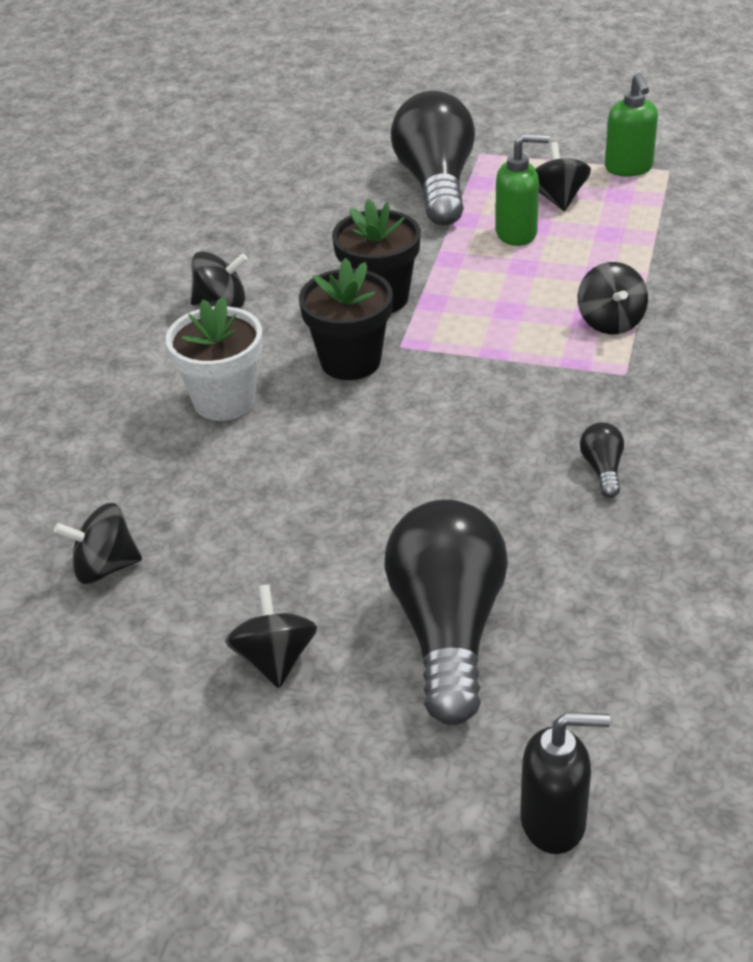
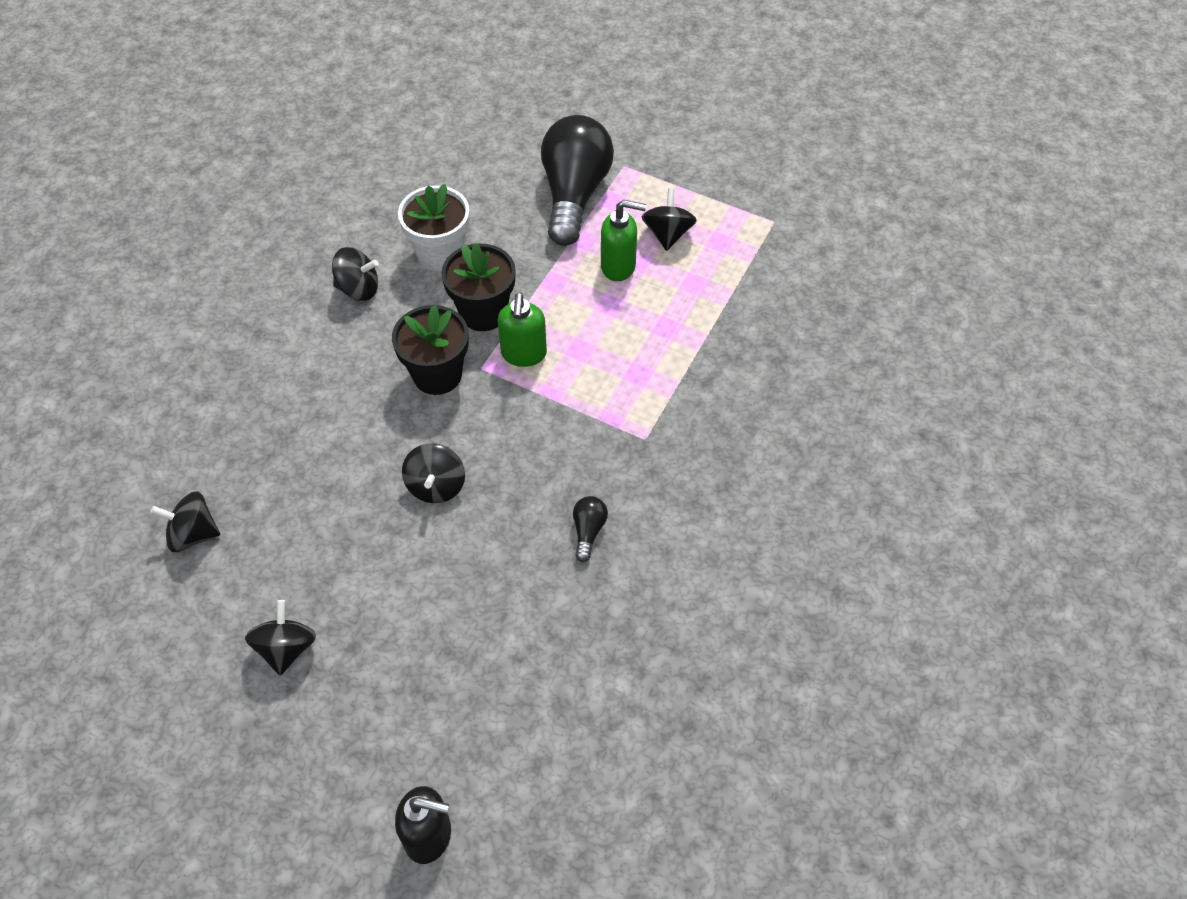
camera: 10 degrees right, 15 degrees up
(224, 400) = (328, 392): white flower pot -> white flower pot (440, 254)
(448, 630) = (417, 653): black light bulb -> none
(610, 321) = (655, 381): black spinning top -> black spinning top (436, 486)
(628, 168) = (740, 212): green soap dispenser -> green soap dispenser (523, 354)

